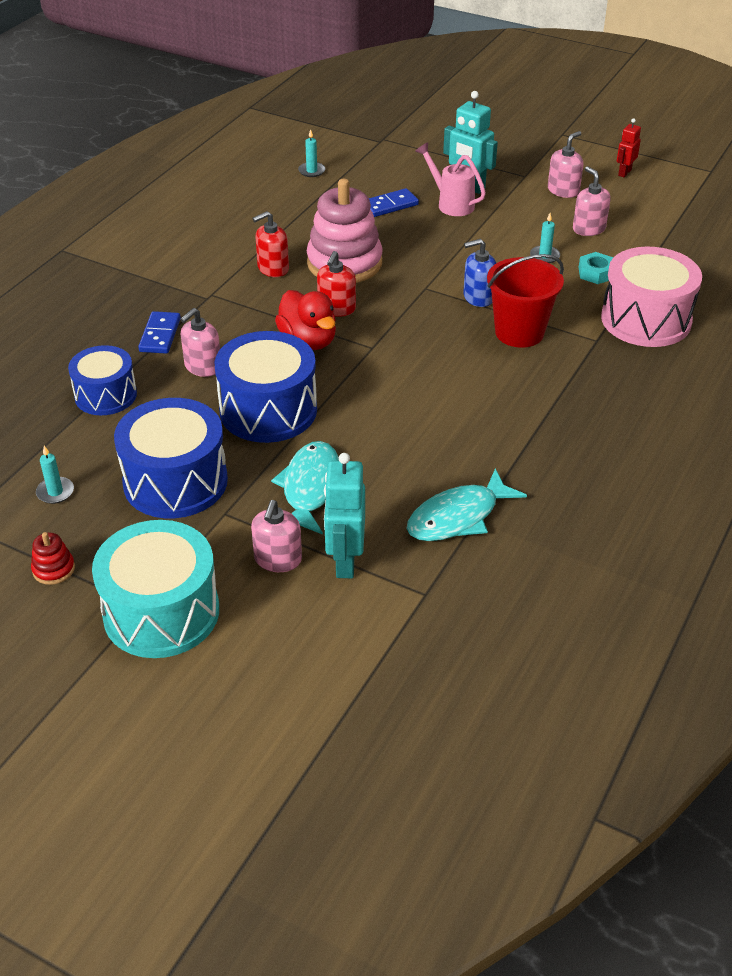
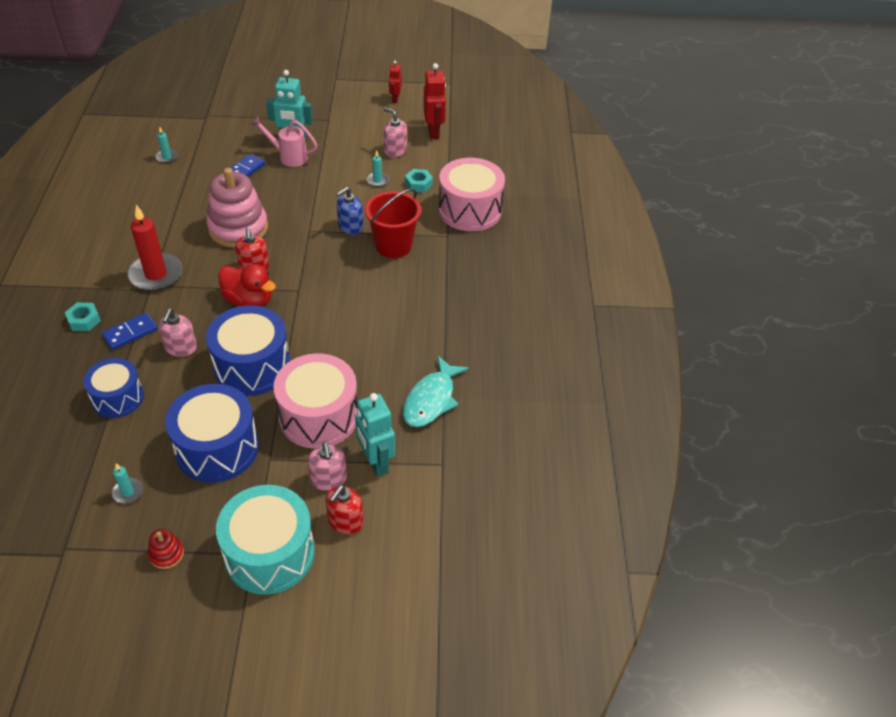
camera: 30 degrees left, 5 degrees up
(121, 308) = (84, 320): none -> turquoise nut
(160, 335) = (130, 333): blue domino -> blue domino turned 75 degrees clockwise
(224, 285) = (156, 274): none -> red candle
(273, 268) = (186, 249): red soap dispenser -> red soap dispenser (345, 521)
(310, 488) = (318, 416): turquoise fish -> pink drum
(563, 191) = (361, 125): pink soap dispenser -> none
(653, 220) = (434, 132): none -> red robot

